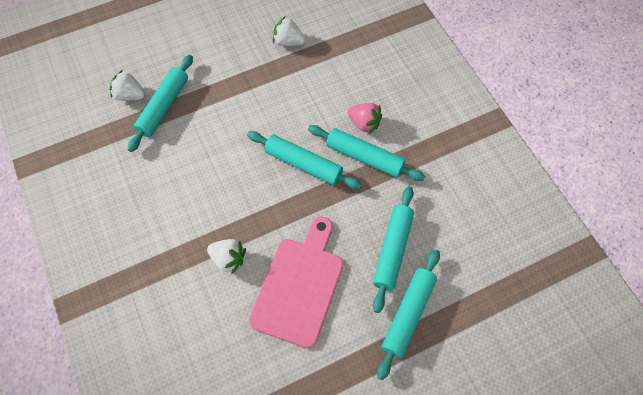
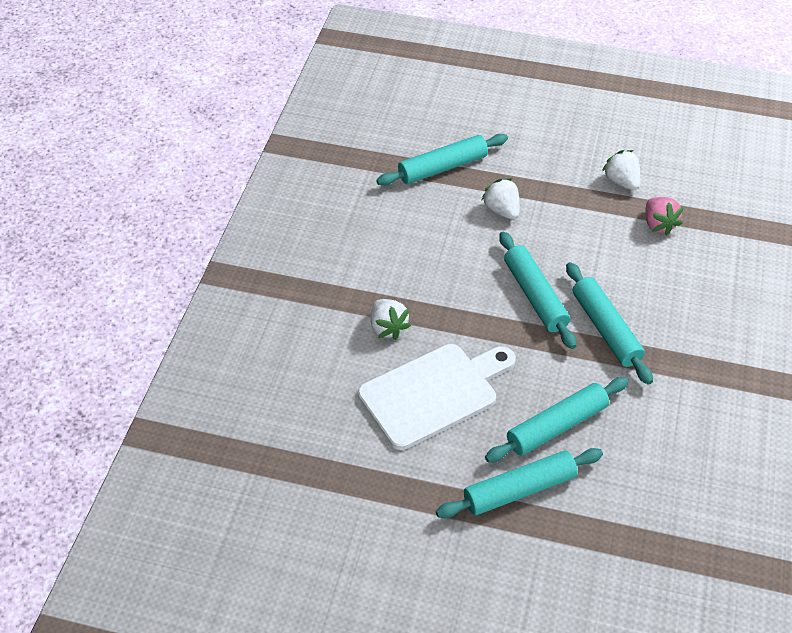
camera: 40 degrees right, 15 degrees down
(130, 95) = (420, 140): white strawberry -> white strawberry (502, 210)
(299, 286) = (433, 393): pink cutting board -> white cutting board
(364, 123) = (635, 300): pink strawberry -> pink strawberry (658, 224)

